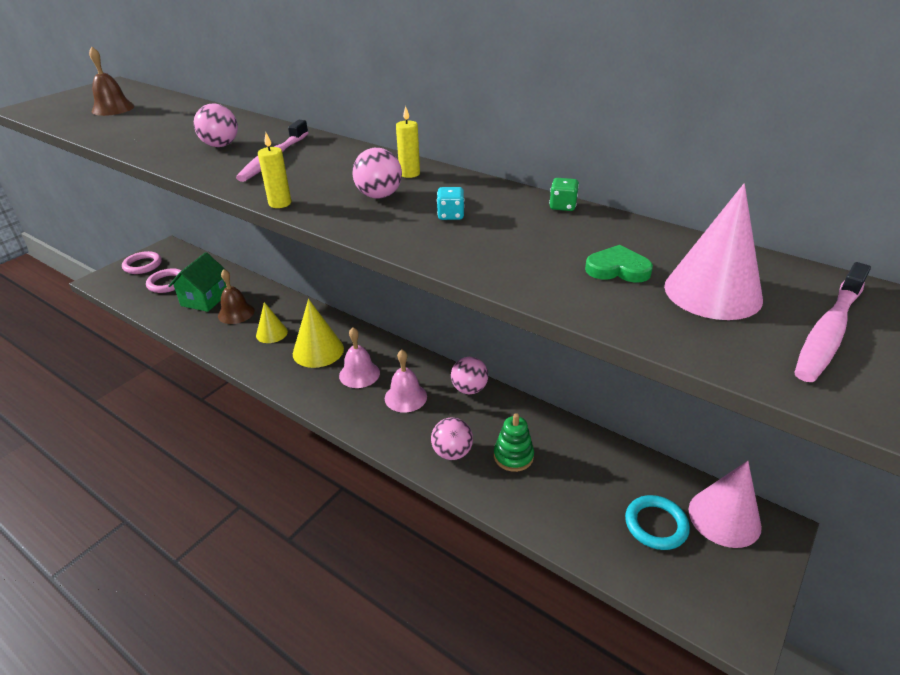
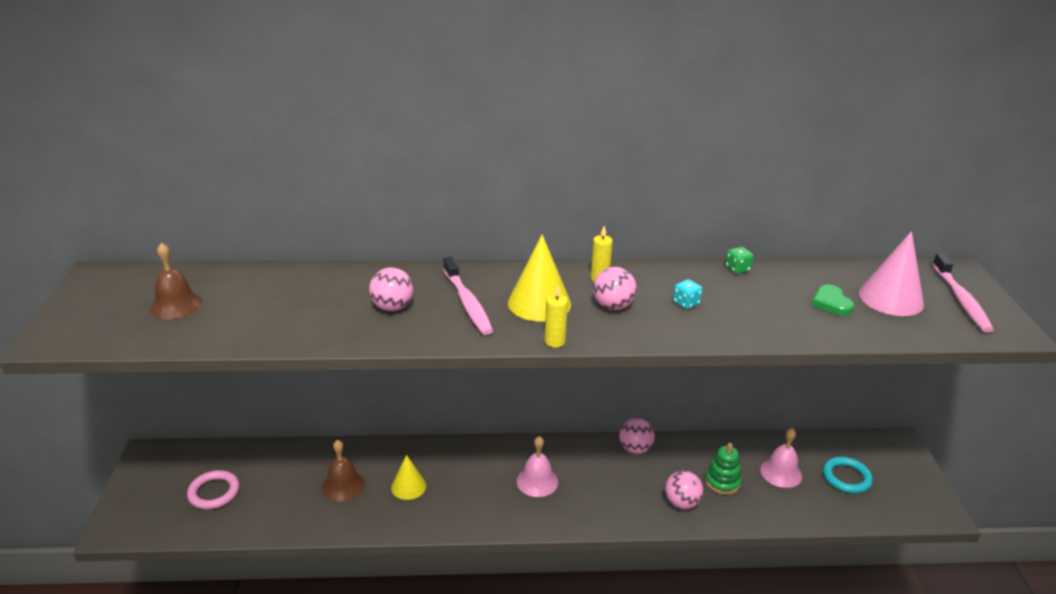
camera: 40 degrees left, 5 degrees down
(143, 265) = (148, 487): pink ring -> none
(205, 299) = (287, 488): green house -> none
(318, 351) = (475, 480): yellow cone -> yellow cone (539, 303)
(405, 397) = (597, 480): pink bell -> pink bell (781, 472)
(617, 269) = (831, 303): green heart -> green heart turned 75 degrees counterclockwise
(724, 517) = (872, 451): pink cone -> none

